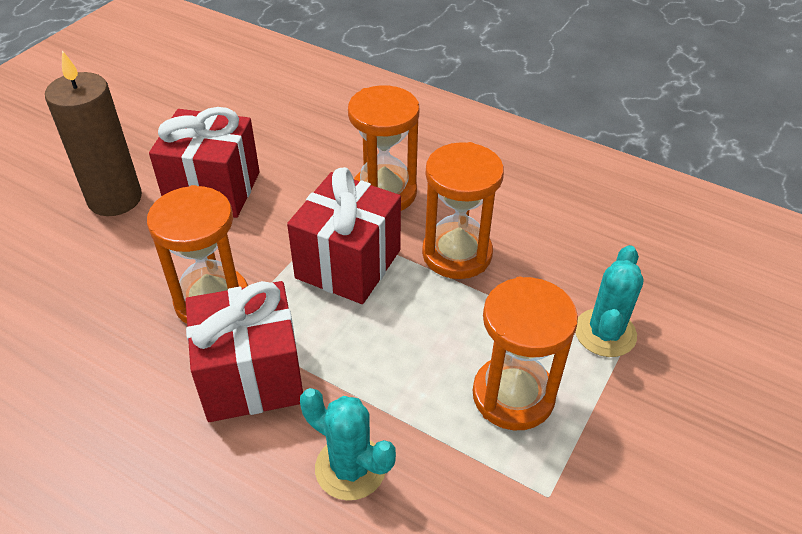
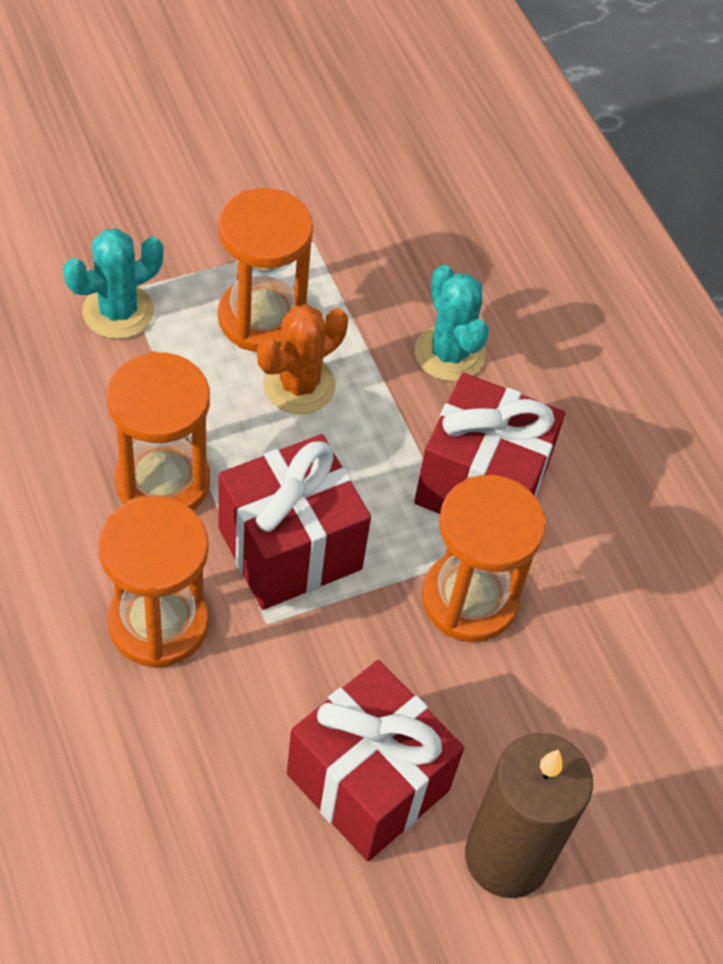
camera: 150 degrees left, 10 degrees up
(437, 364) = (299, 385): none -> orange cactus

